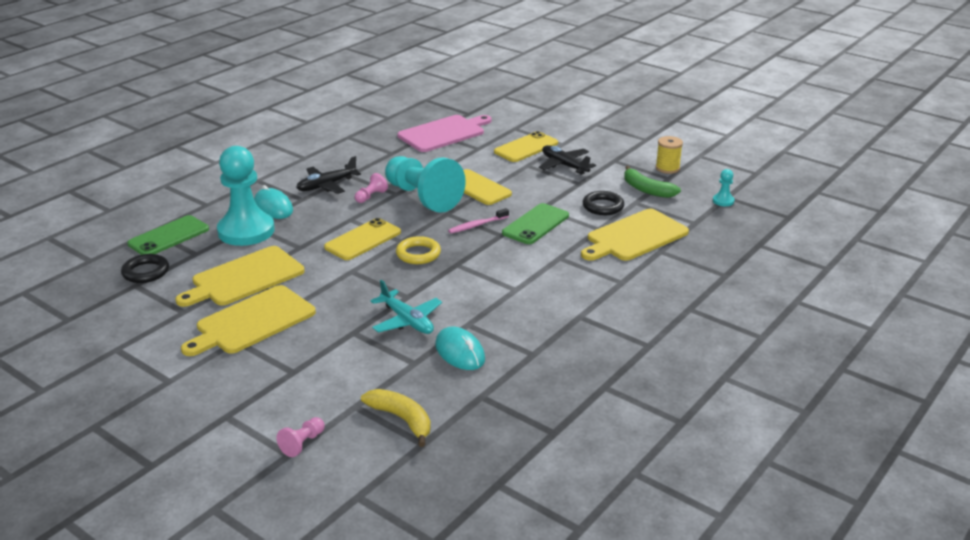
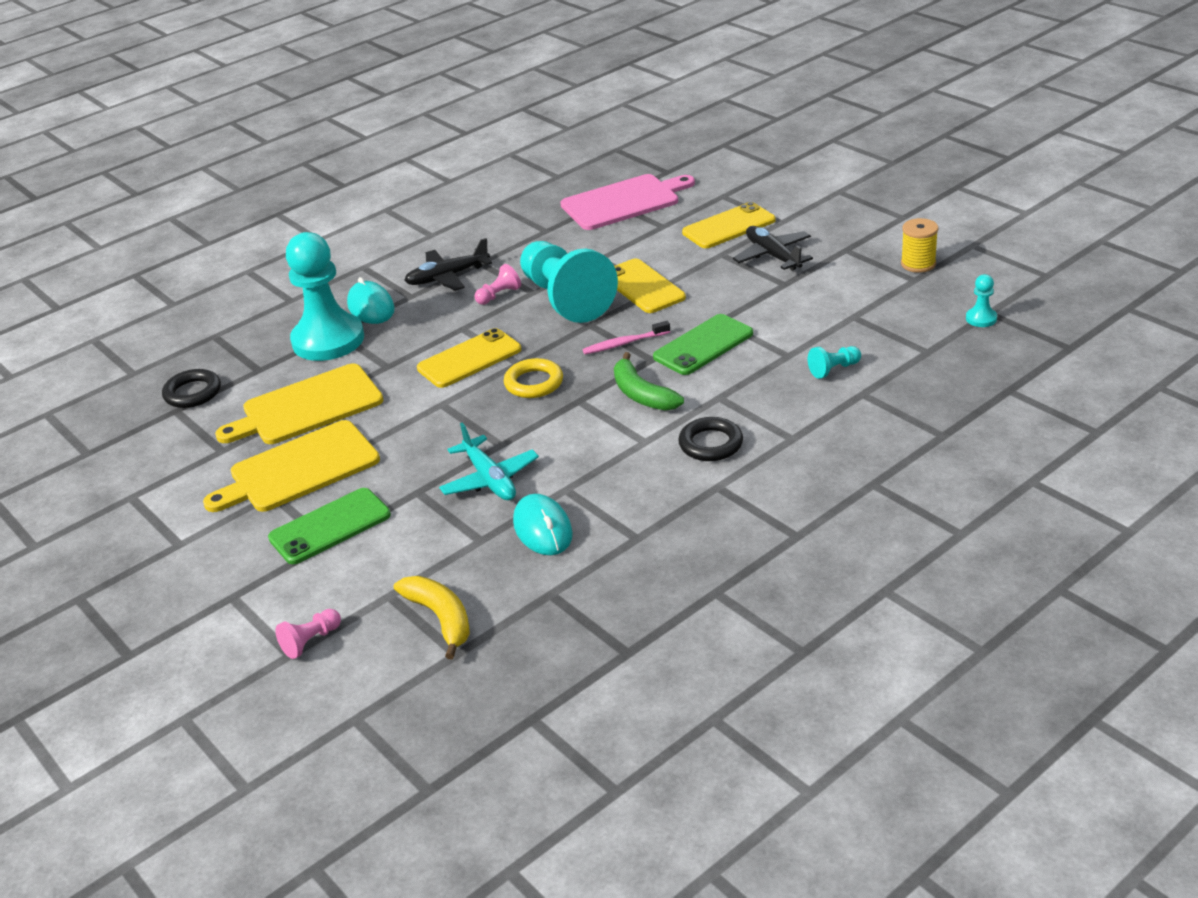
camera: 15 degrees right, 5 degrees up
(169, 236) = (233, 344): green phone -> green phone (330, 527)
(603, 206) = (805, 321): black ring -> black ring (710, 444)
(634, 236) = (834, 369): yellow cutting board -> turquoise pawn
(646, 190) = (876, 297): green banana -> green banana (642, 394)

